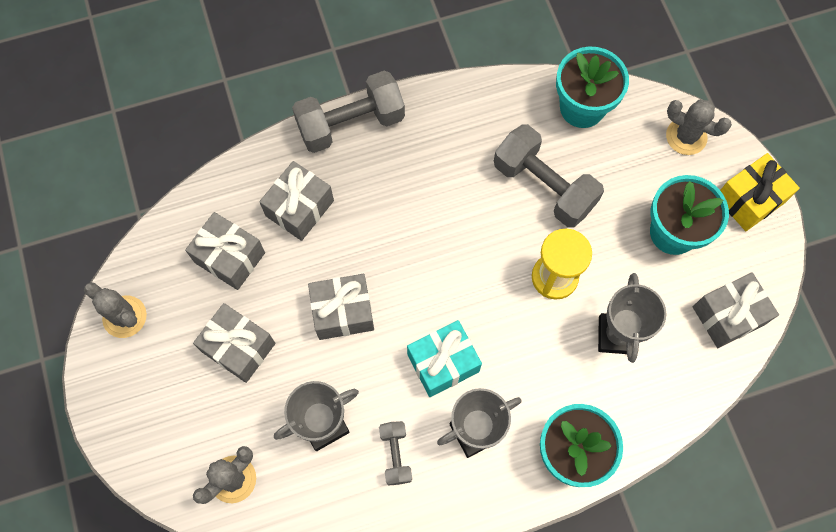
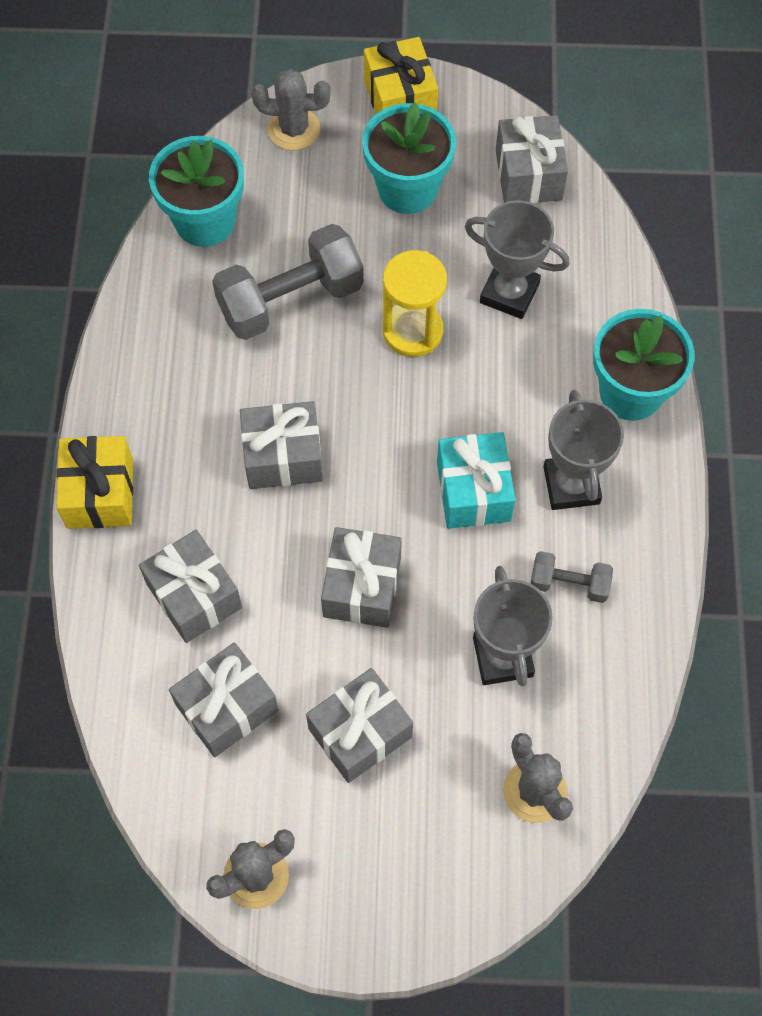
camera: 70 degrees left, 5 degrees down
(351, 124) = (100, 493): grey dumbbell -> yellow gift
(420, 226) = (283, 456): none -> grey gift
(686, 136) = (294, 129): grey cactus -> grey cactus turned 45 degrees clockwise

